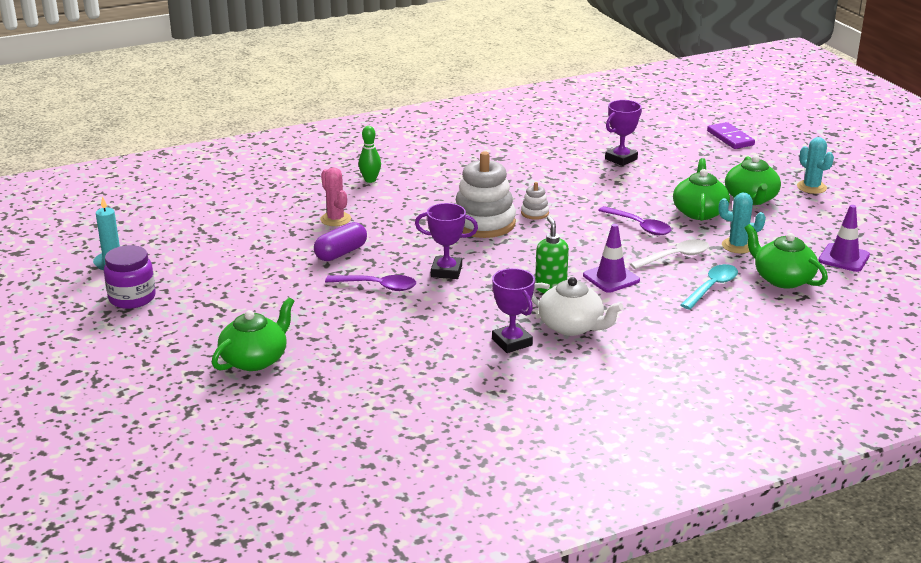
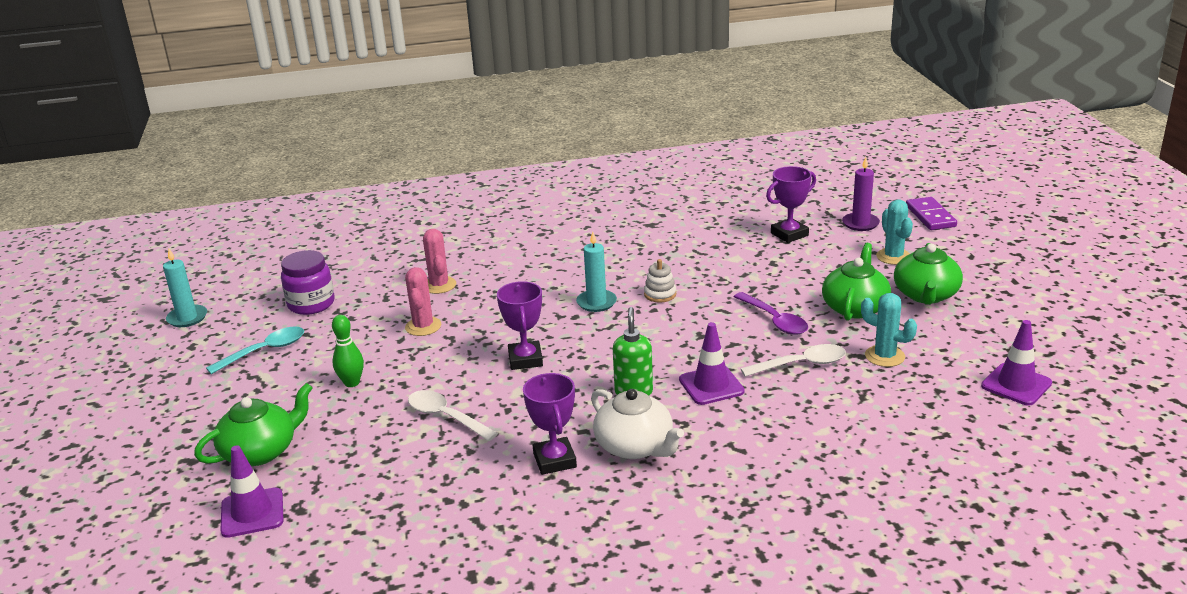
camera: 15 degrees right, 0 degrees up
(132, 298) = (181, 362): purple jar -> purple jar (311, 304)
(278, 404) = (252, 513): none -> purple traffic cone
(341, 253) = (423, 326): purple capsule -> pink cactus
(370, 180) = (500, 241): green bowling pin -> green bowling pin (352, 383)
(377, 286) = (440, 371): purple spoon -> none
(402, 319) = (446, 417): none -> white spoon
(446, 271) = (525, 359): purple trophy -> purple trophy turned 60 degrees clockwise
(483, 223) = (596, 302): white stacking toy -> turquoise candle
(676, 147) = (860, 223): none -> purple candle
(712, 287) = (830, 410): turquoise spoon -> turquoise spoon (264, 351)
(782, 279) = (924, 407): green teapot -> none
(811, 187) = (1008, 285): turquoise cactus -> turquoise cactus (893, 257)

